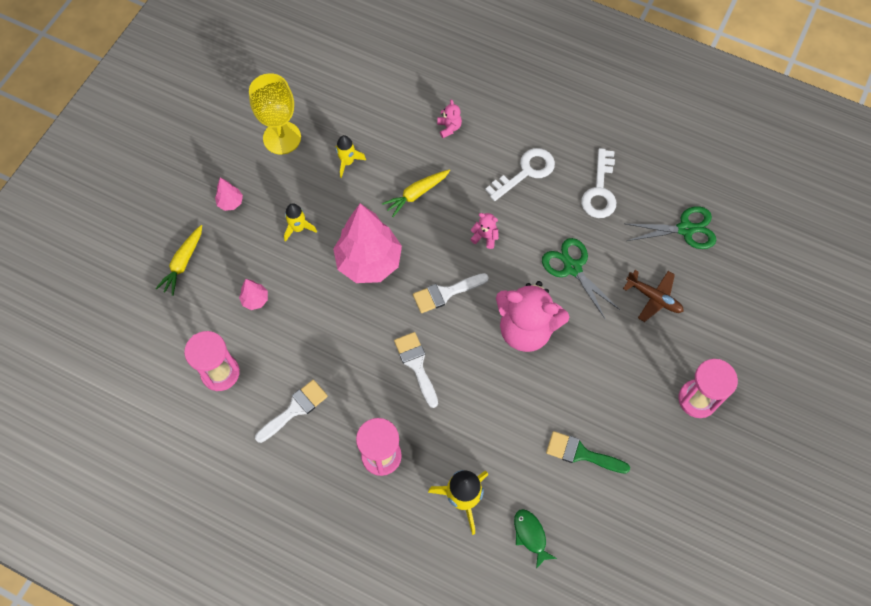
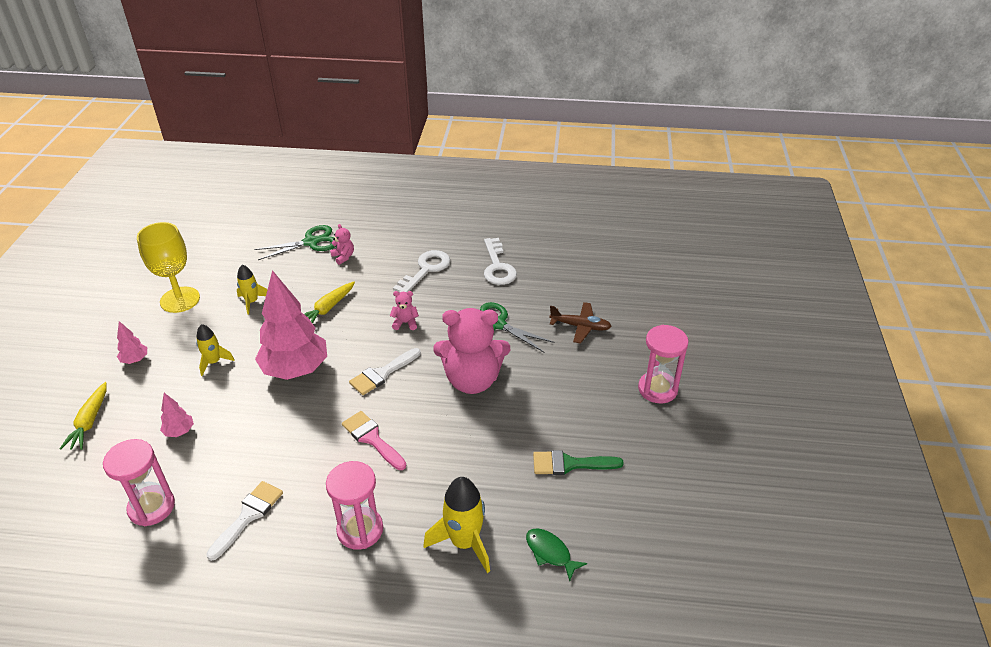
camera: 20 degrees left, 25 degrees down
(416, 365) = (372, 438): white brush -> pink brush
(685, 229) = (584, 274): green scissors -> green scissors (311, 242)

